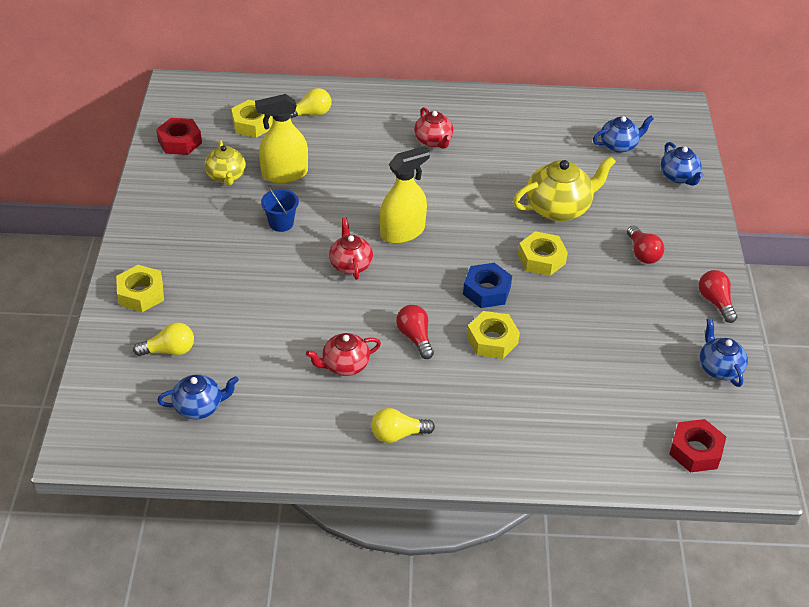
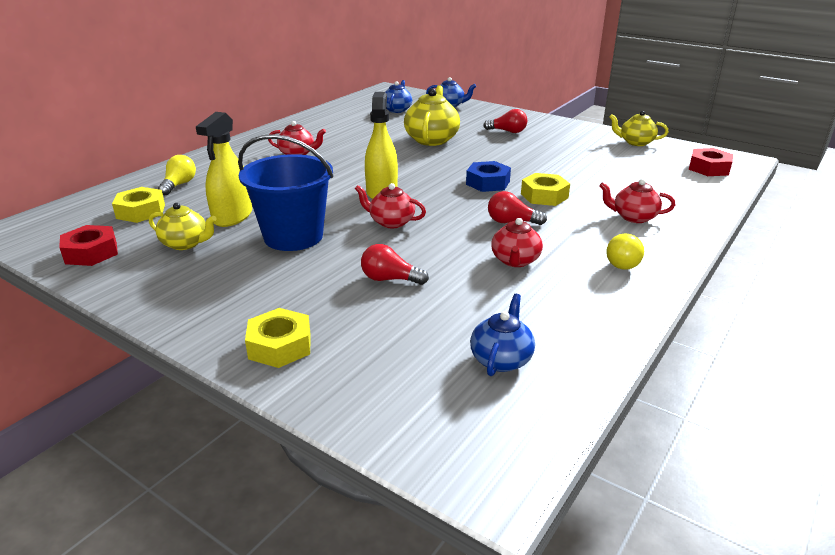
camera: 55 degrees left, 15 degrees down
(169, 350) = (393, 353): yellow light bulb -> none
(281, 223) = (293, 236): blue bucket -> blue bucket, size x2.12
(499, 418) = (633, 217): none -> red teapot
(541, 259) = (476, 158): yellow nut -> none
(715, 302) = (574, 127): red light bulb -> red light bulb (389, 279)
(719, 368) = (635, 142): blue teapot -> yellow teapot

